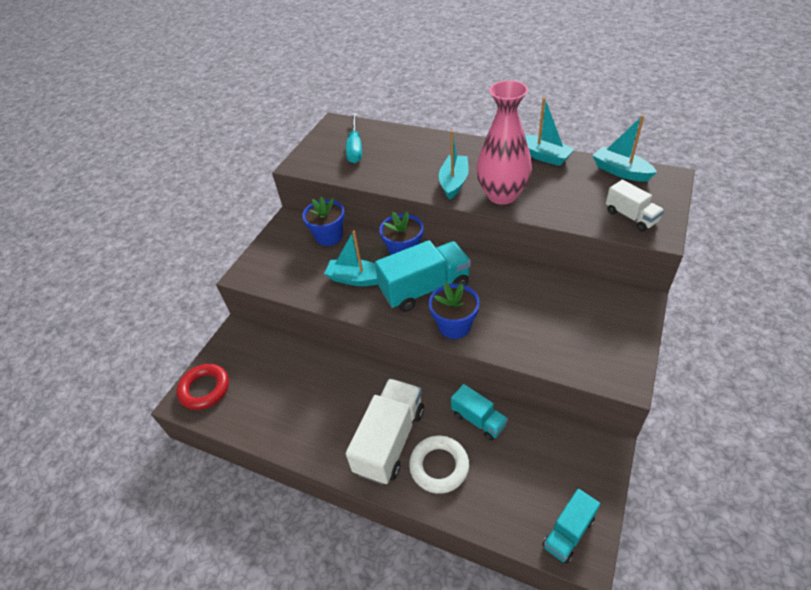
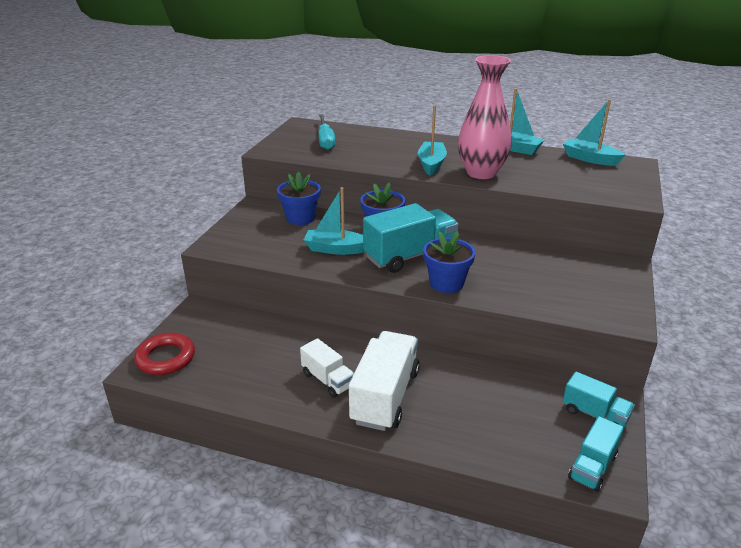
camera: 10 degrees left, 15 degrees down
(439, 466) = (443, 416): white ring -> none
(478, 420) = (478, 377): turquoise truck -> turquoise truck (594, 414)
(631, 217) = (608, 188): white truck -> white truck (328, 380)

